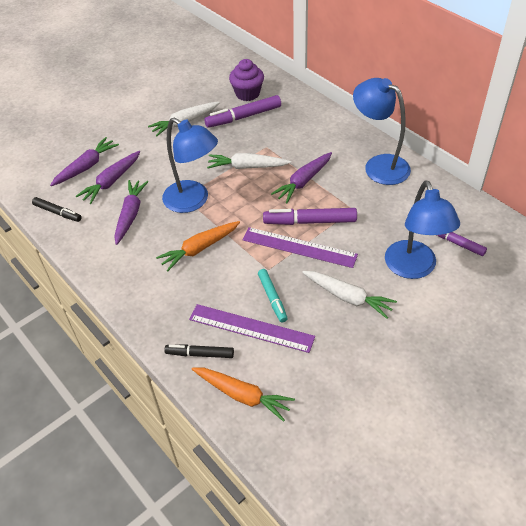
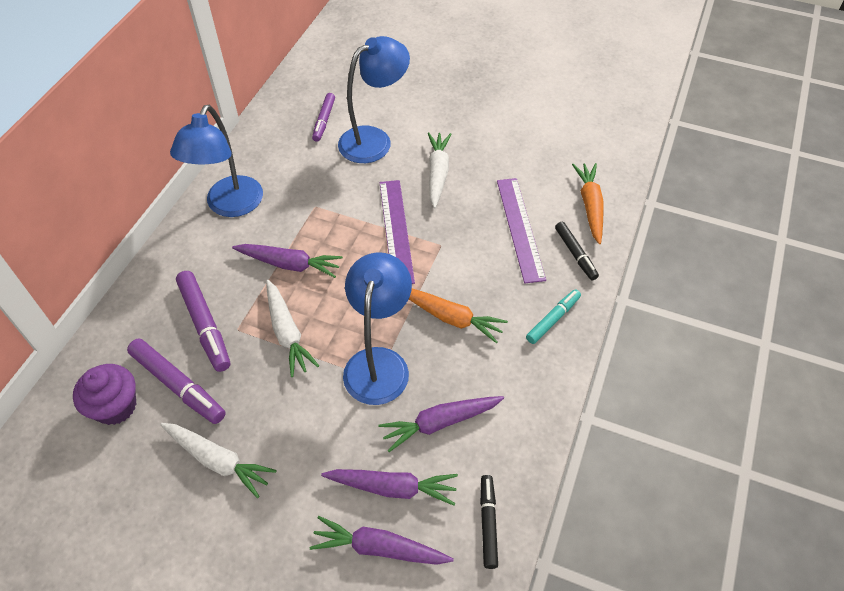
camera: 120 degrees left, 5 degrees up
(272, 298) = (475, 226): turquoise marker -> turquoise marker (553, 319)
(310, 222) = (353, 235): purple marker -> purple marker (205, 325)

